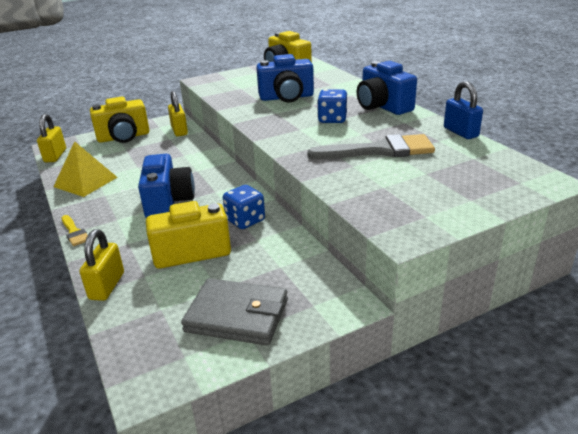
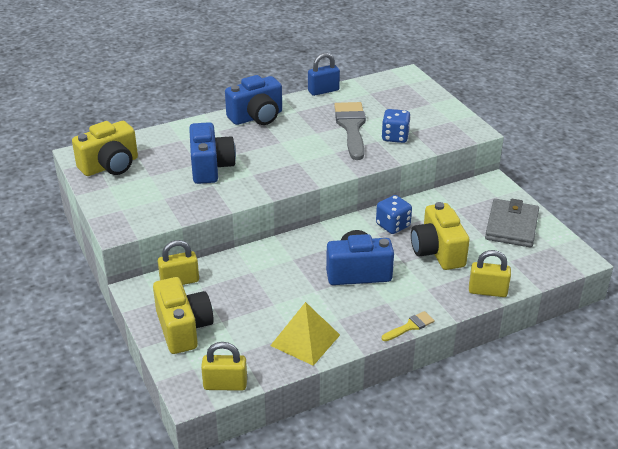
camera: 90 degrees left, 5 degrees up
(332, 119) = (280, 144): blue dice -> blue dice (395, 137)

